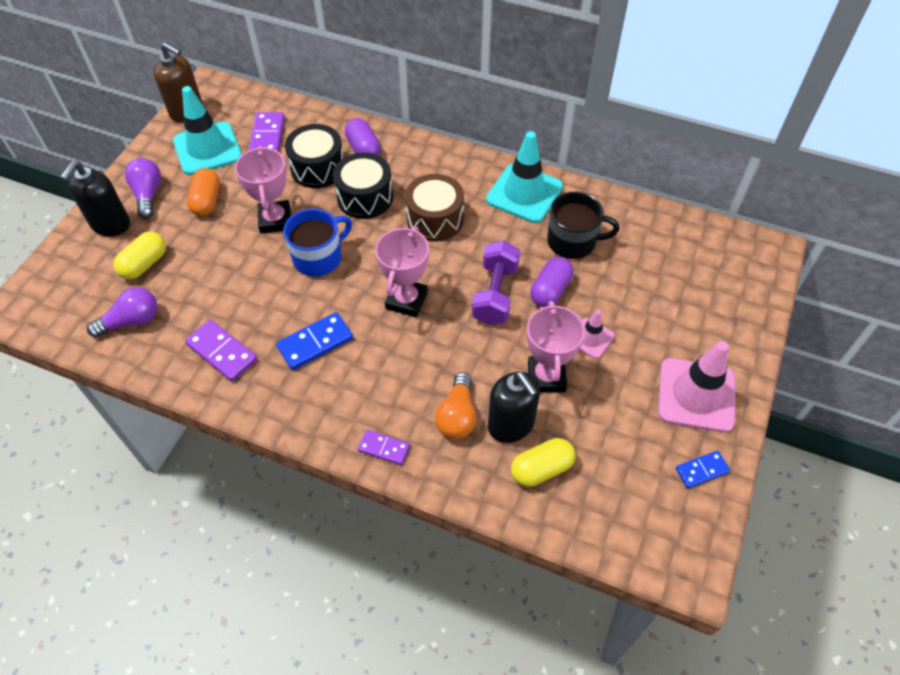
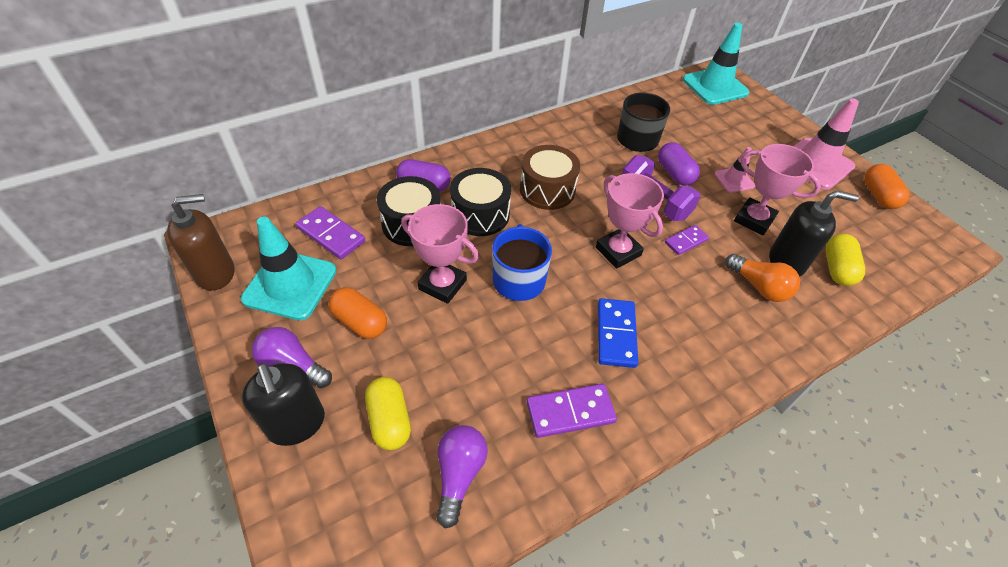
camera: 55 degrees left, 5 degrees down
(384, 448) = (764, 349): purple domino -> purple domino (686, 241)
(524, 193) = (569, 134): turquoise traffic cone -> turquoise traffic cone (715, 86)
(701, 470) = (878, 196): blue domino -> orange capsule

